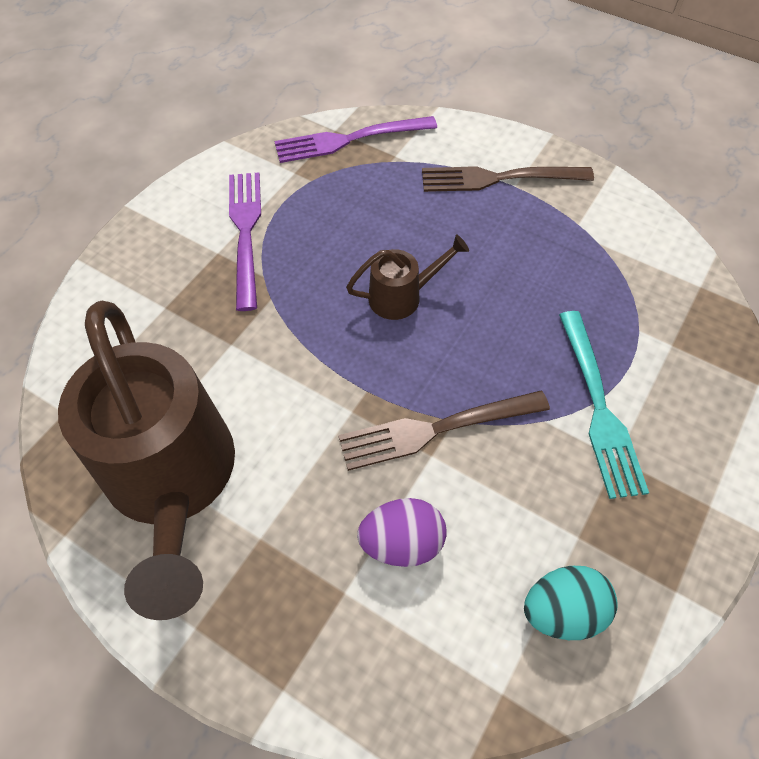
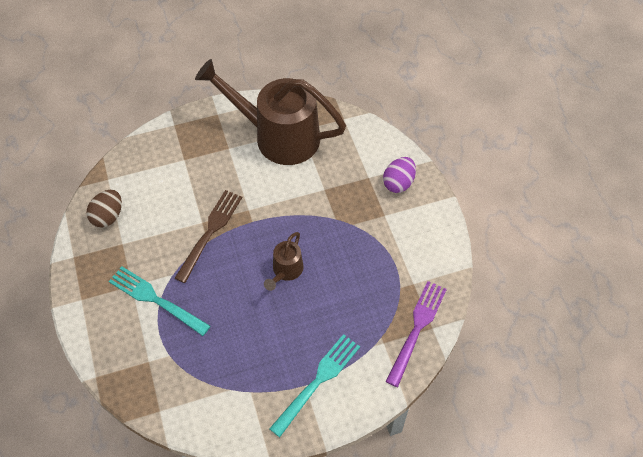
camera: 130 degrees right, 0 degrees up
(245, 232) = (387, 234): purple fork -> none
(402, 542) = (181, 187): purple egg -> purple egg (398, 183)
(499, 178) = (317, 381): brown fork -> turquoise fork
(562, 611) = (108, 216): turquoise egg -> brown egg

